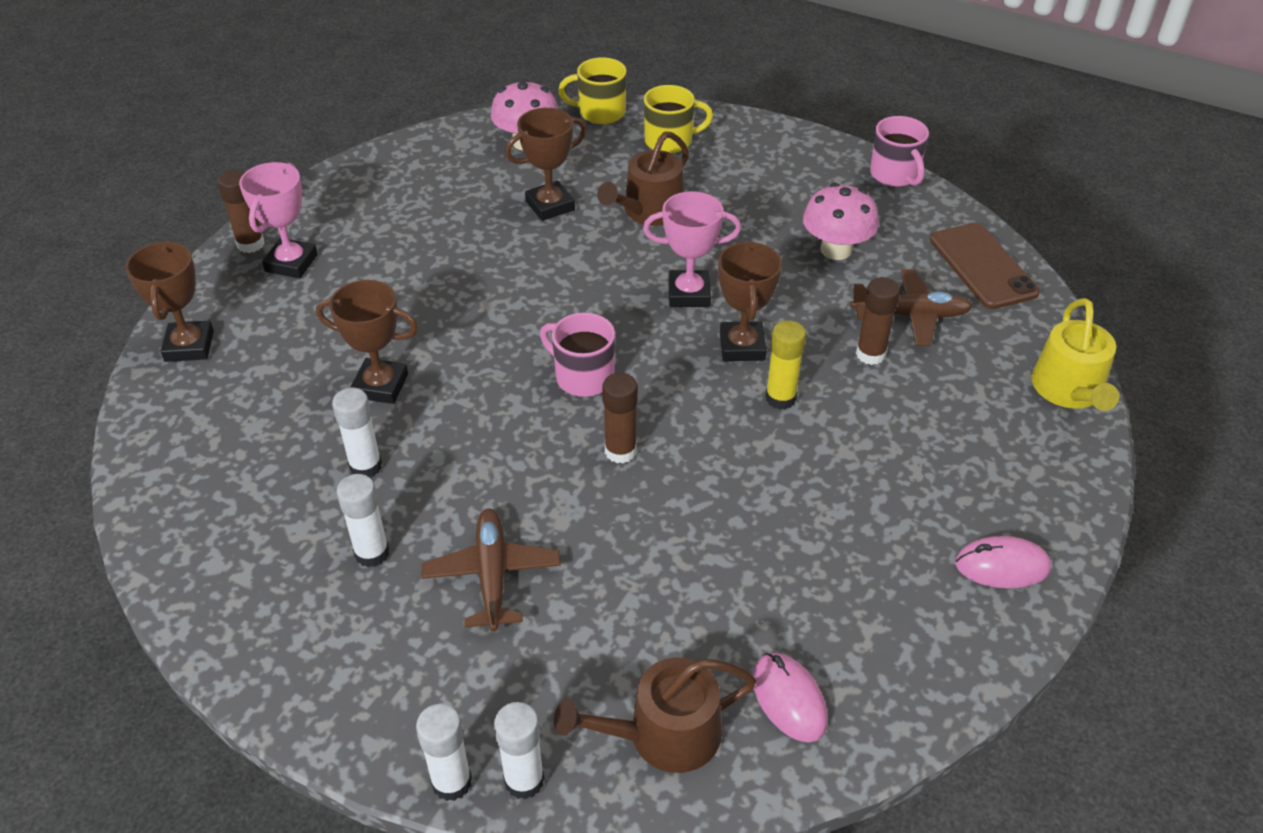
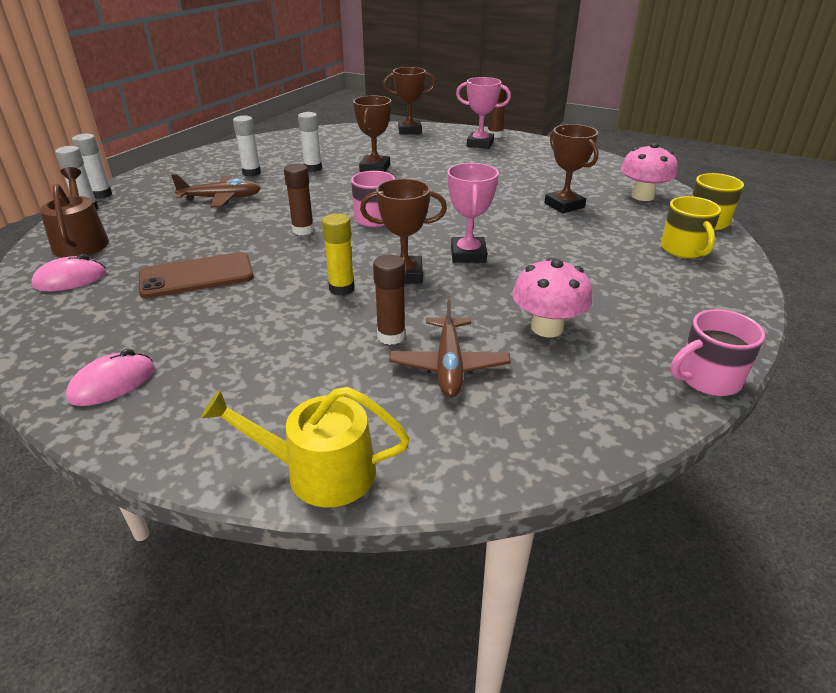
camera: 90 degrees right, 10 degrees down
(649, 211) = (572, 240): brown watering can -> none
(983, 266) = (545, 431): brown phone -> brown phone (196, 276)
(1002, 566) = (112, 383): pink mouse -> pink mouse turned 45 degrees clockwise

